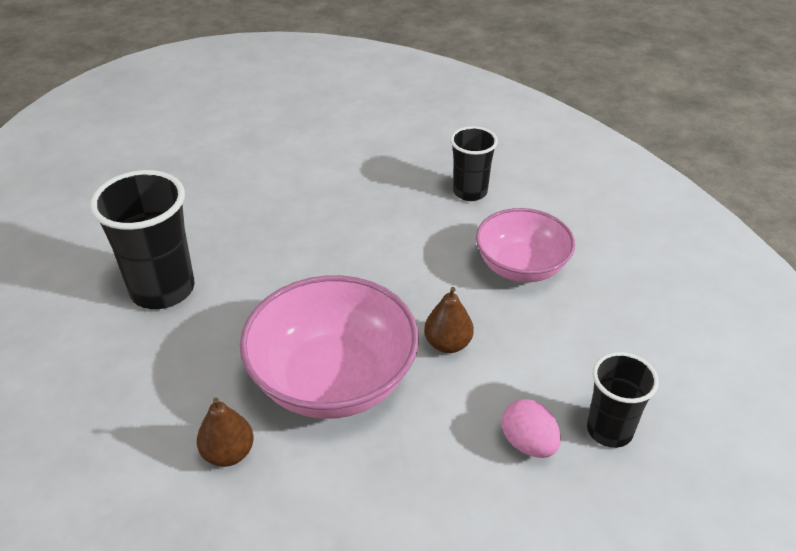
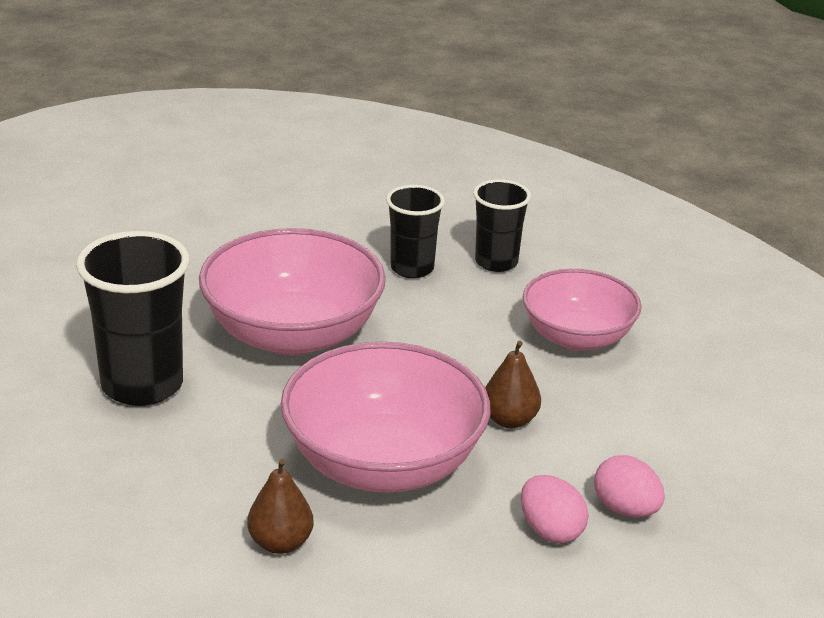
camera: 10 degrees left, 10 degrees down
(292, 250) = (293, 334): none -> pink bowl
(458, 460) = (550, 531): none -> pink egg
(609, 430) = (713, 491): black cup -> black cup (412, 268)

